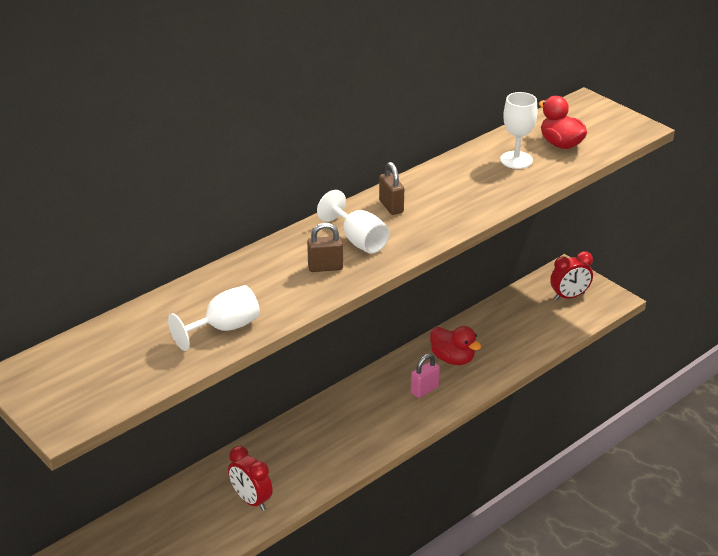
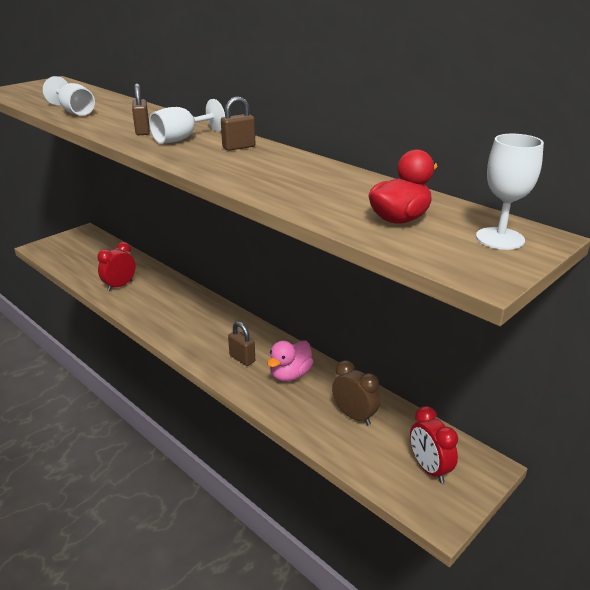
camera: 85 degrees right, 5 degrees down
(424, 390) = (242, 359): pink padlock -> brown padlock
(452, 359) = (290, 375): red duck -> pink duck
(511, 326) = (354, 416): none -> brown clock
(516, 160) = (347, 195): white goblet -> white goblet (500, 238)

